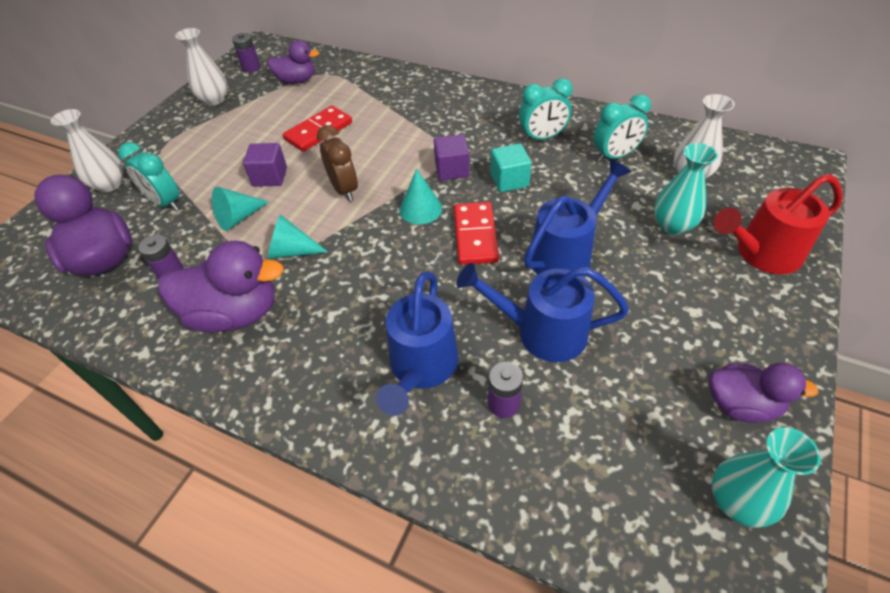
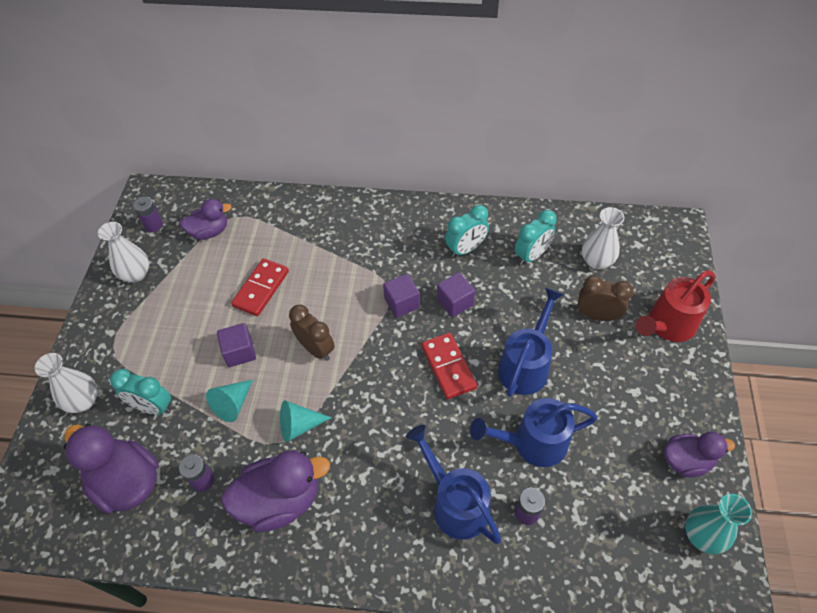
camera: 20 degrees left, 5 degrees up
(420, 209) = (392, 352): turquoise cone -> none
(421, 368) = (455, 503): blue watering can -> blue watering can turned 150 degrees clockwise
(509, 180) = (455, 302): turquoise cube -> purple cube
(673, 225) = (597, 315): turquoise vase -> brown clock

